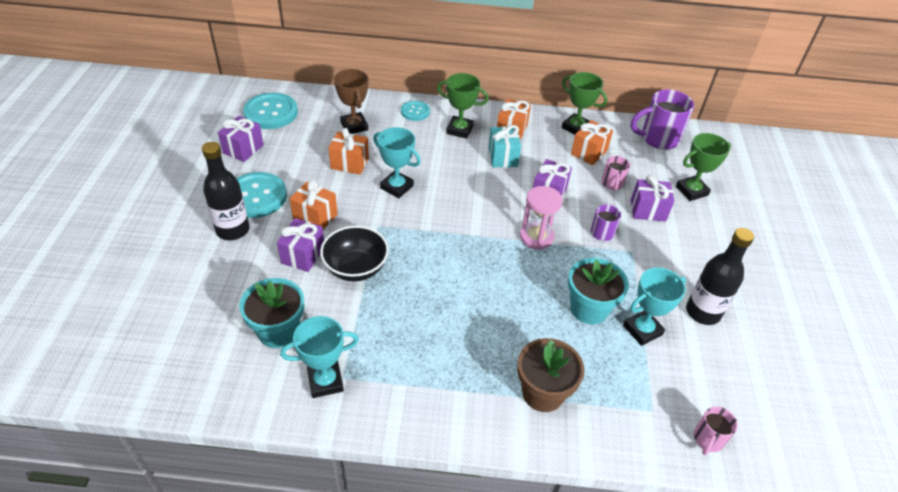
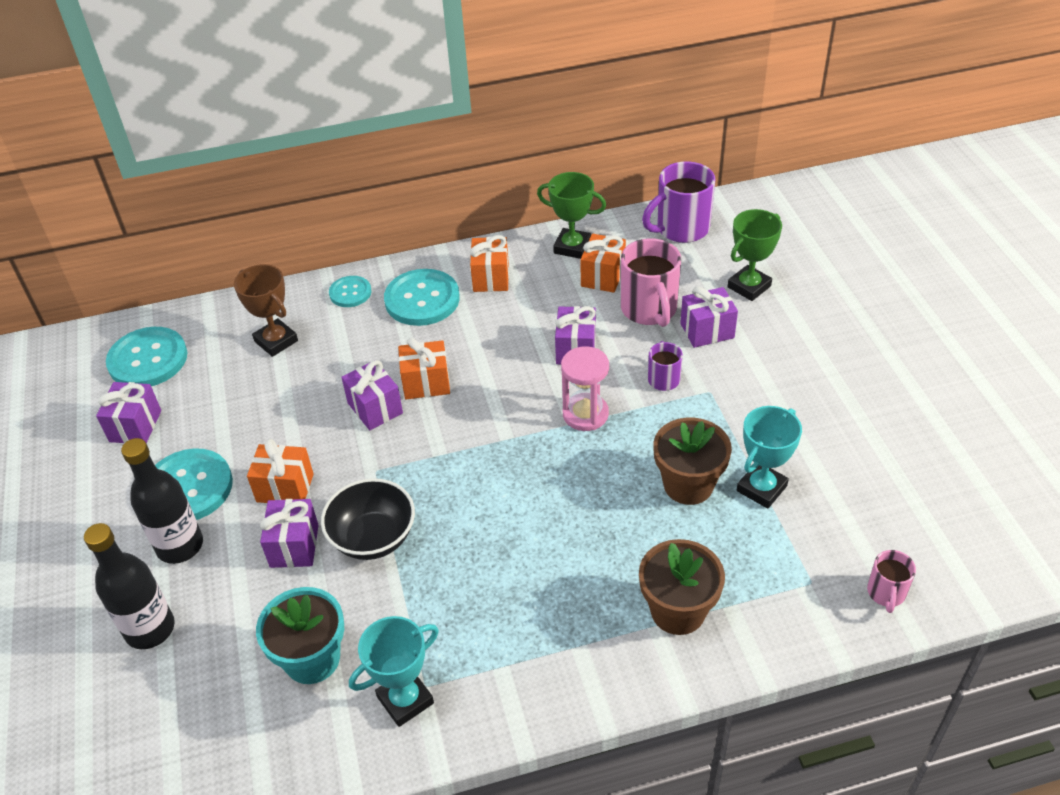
camera: 15 degrees left, 0 degrees up
(349, 163) = (295, 396): orange gift -> orange gift (426, 383)
(397, 187) = (375, 408): turquoise trophy -> purple gift
(459, 130) = (422, 299): green trophy -> turquoise button
(503, 157) = (496, 319): turquoise gift -> none
(589, 309) = (688, 485): turquoise flower pot -> brown flower pot
(612, 184) = (649, 310): pink mug -> pink mug, size x1.86
(702, 312) = (822, 440): black bottle -> black bottle (150, 629)

